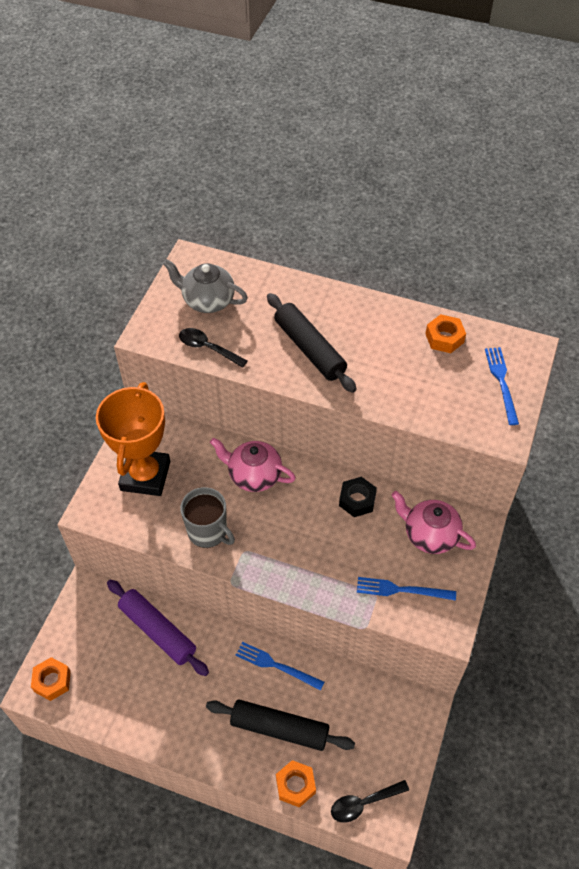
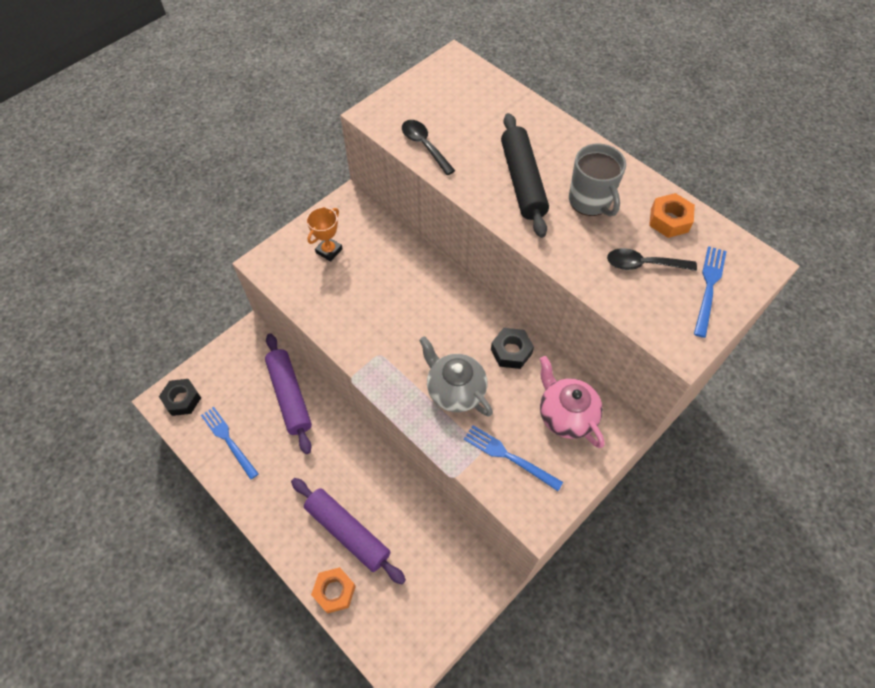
camera: 25 degrees right, 5 degrees up
(52, 681) = (182, 400): orange nut -> black nut
(145, 476) = (329, 250): orange trophy -> orange trophy, size x0.47
(207, 300) = (449, 103): grey teapot -> grey teapot (455, 390)
(208, 532) = (356, 323): grey mug -> grey mug (590, 201)
(253, 475) = (425, 289): pink teapot -> none
(276, 665) = (375, 473): blue fork -> blue fork (228, 440)
(279, 728) = (348, 532): black rolling pin -> purple rolling pin
(363, 803) = (387, 639): black spoon -> black spoon (643, 264)

